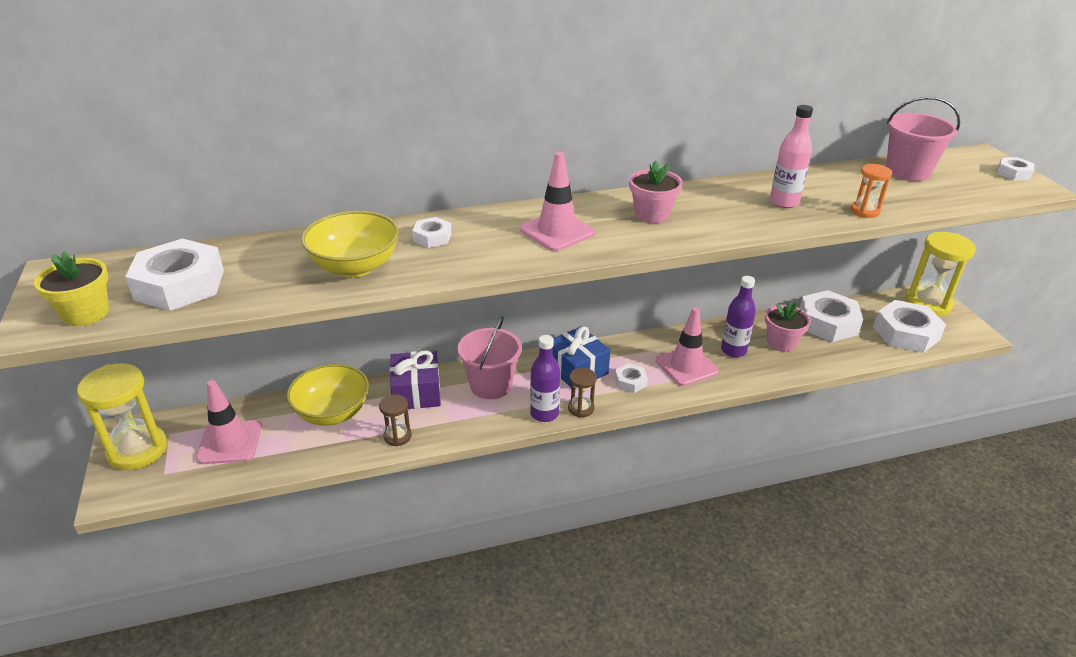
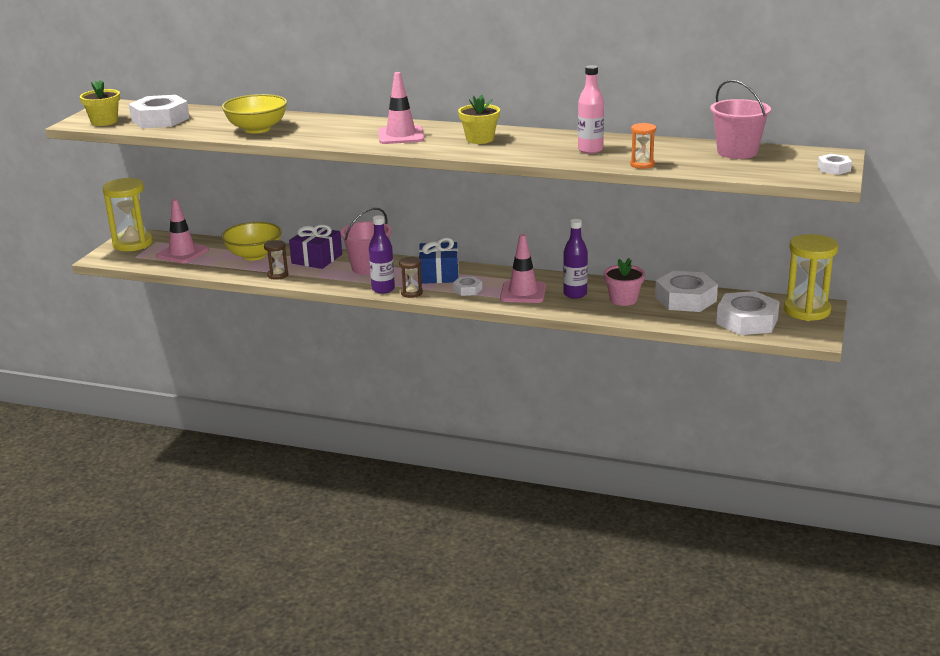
camera: 35 degrees right, 10 degrees down
(432, 237) = (321, 125): white nut -> none
(652, 214) = (480, 139): pink flower pot -> yellow flower pot

